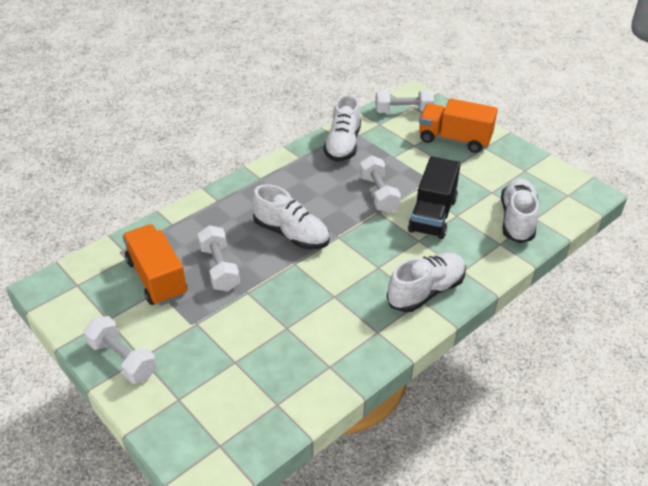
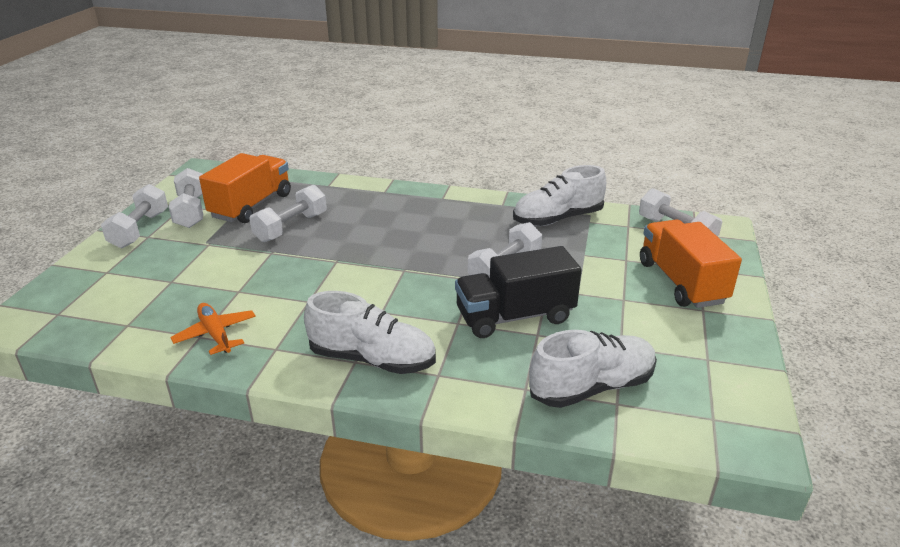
camera: 55 degrees right, 10 degrees down
(125, 317) = (191, 211): none -> white dumbbell
(291, 234) = (378, 243): white shoe -> none
(334, 357) = (215, 334): none -> orange plane

